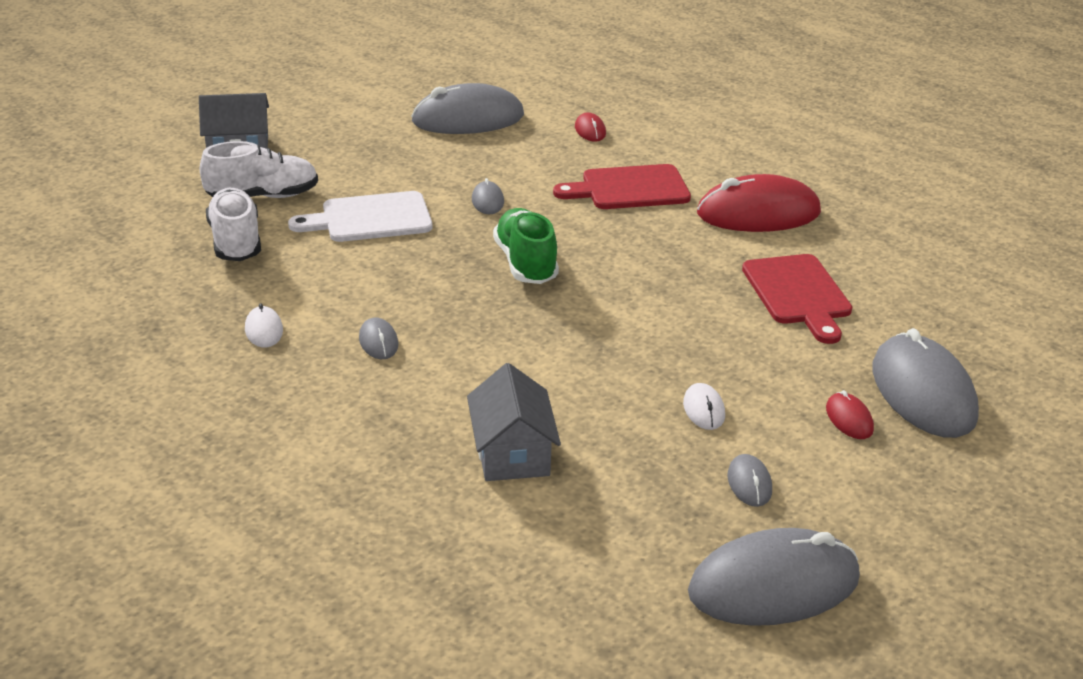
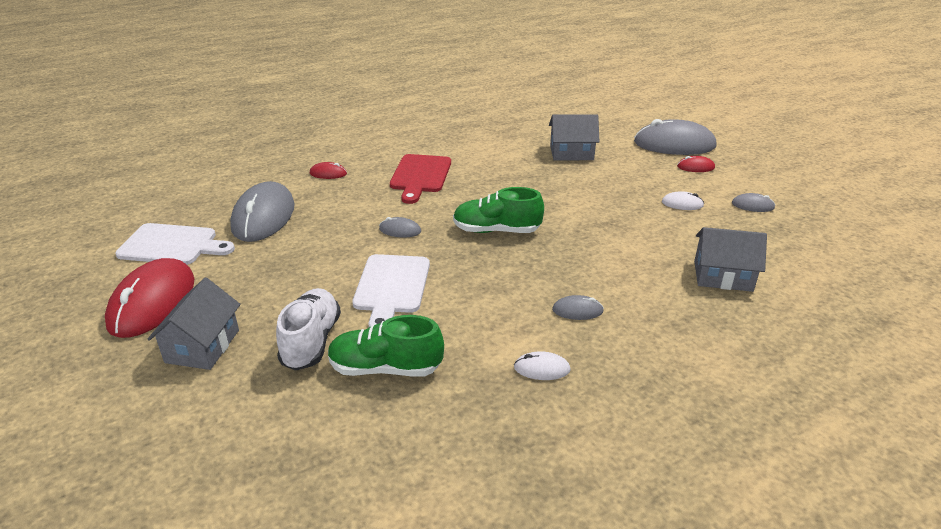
camera: 70 degrees left, 0 degrees up
(236, 242) = (385, 368): white shoe -> green shoe
(387, 90) = (172, 245): none -> white cutting board
(758, 213) = (477, 144): red mouse -> red mouse (152, 302)
(773, 585) = (839, 218): grey mouse -> none
(798, 294) = (571, 153): red cutting board -> grey house

